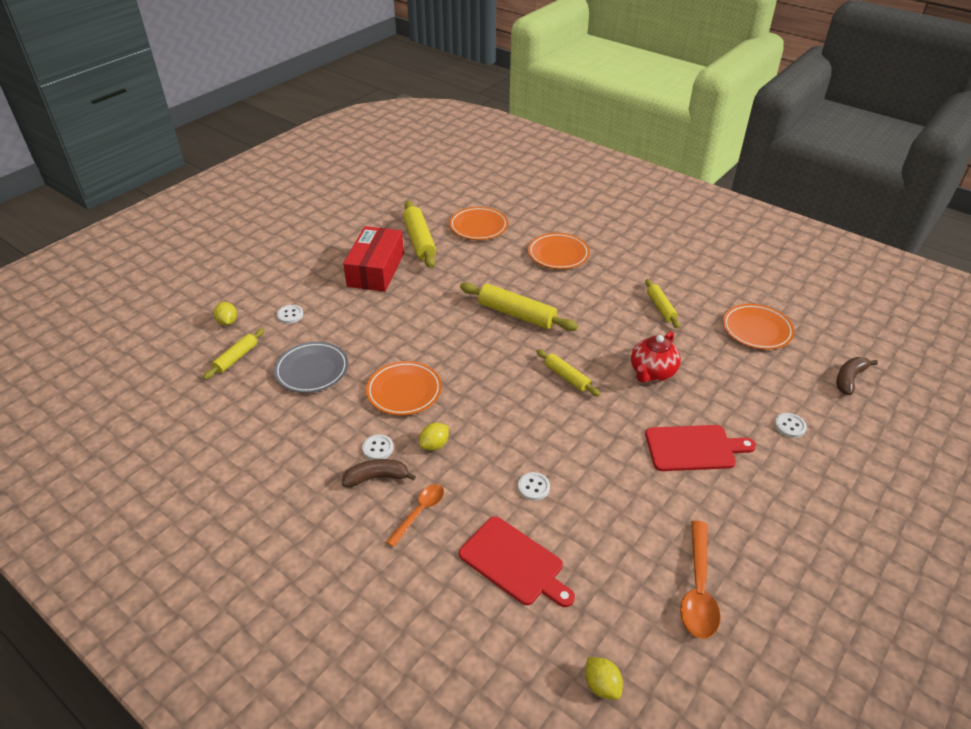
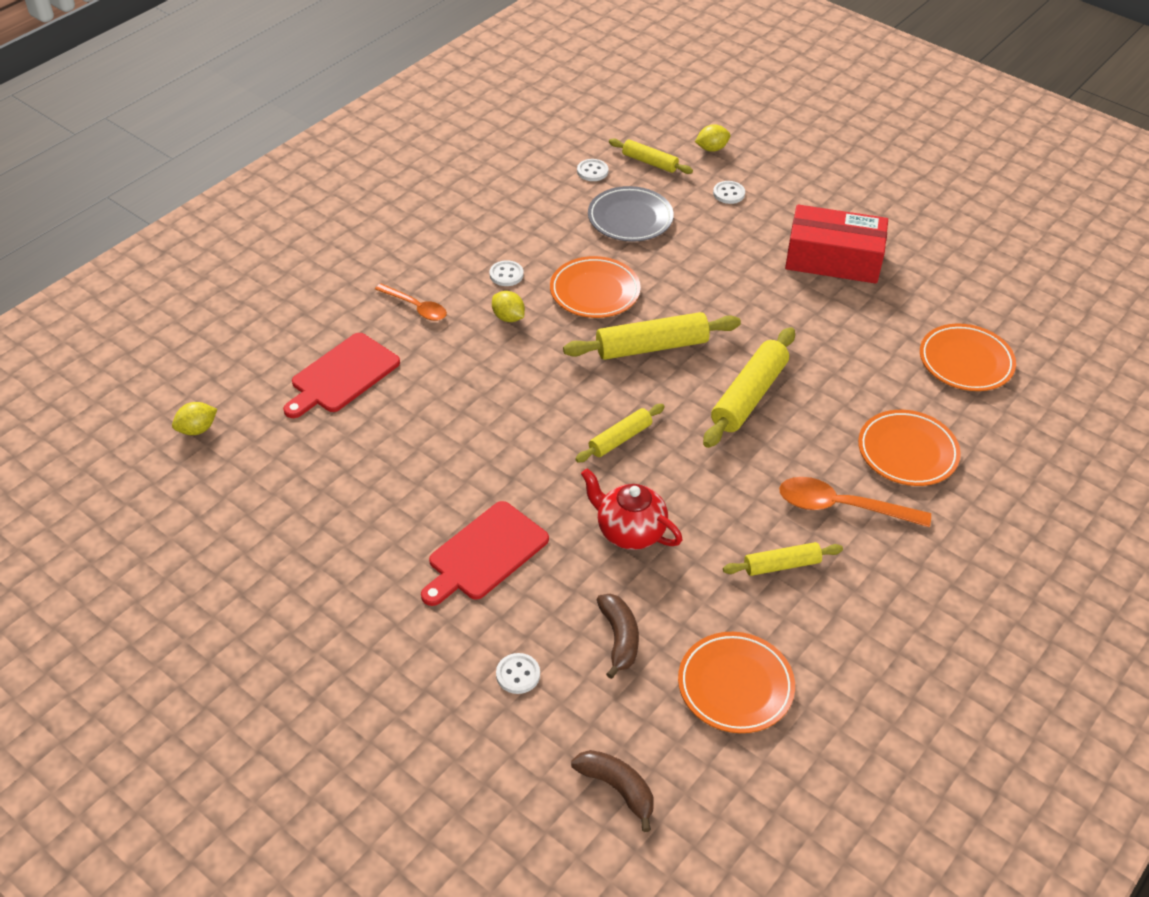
camera: 90 degrees right, 5 degrees up
(377, 477) = (465, 276): brown banana -> brown banana (619, 638)
(419, 241) = (912, 299): yellow rolling pin -> yellow rolling pin (651, 347)
(533, 487) = (438, 396): white button -> white button (592, 171)
(693, 448) = (485, 553): red cutting board -> red cutting board turned 45 degrees clockwise
(698, 589) = (281, 520): orange spoon -> orange spoon (841, 507)

